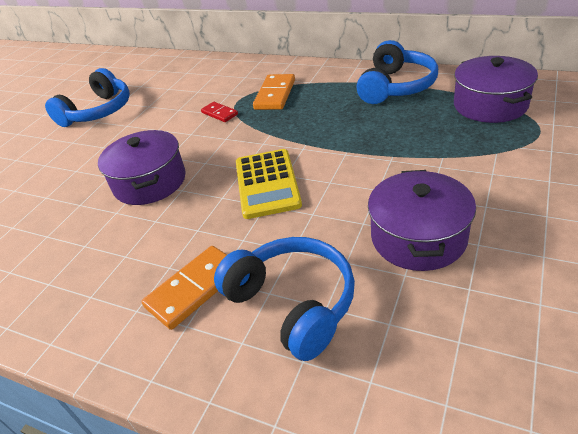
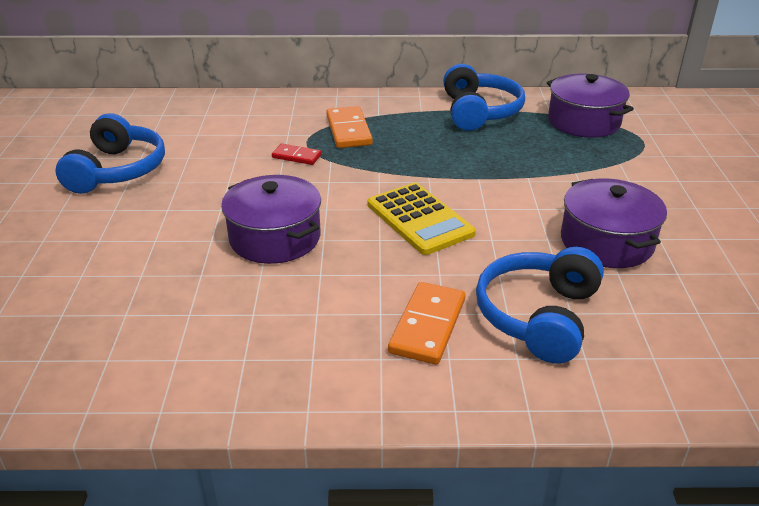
camera: 30 degrees left, 5 degrees down
(293, 303) = (538, 316): blue headphones -> blue headphones turned 90 degrees counterclockwise

